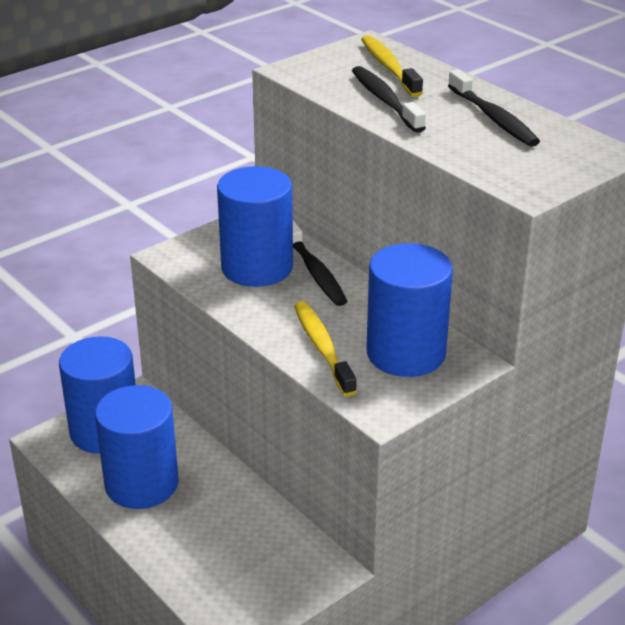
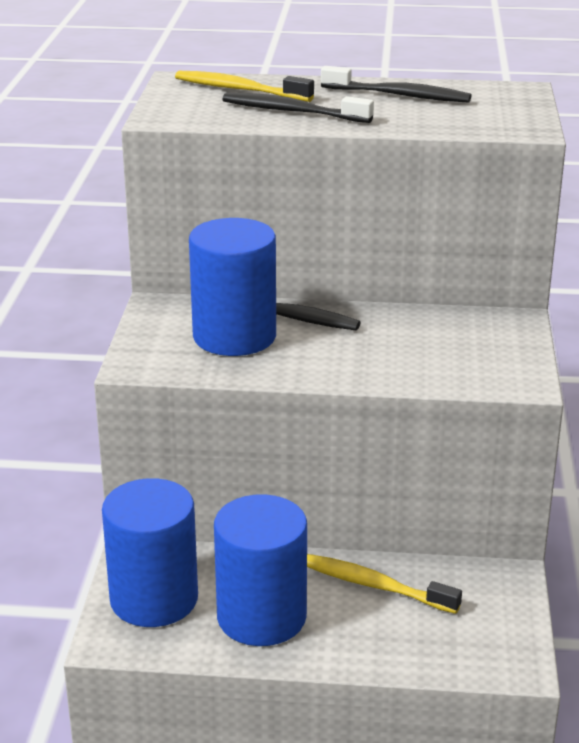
camera: 45 degrees left, 5 degrees down
(322, 348) = (401, 365): yellow toothbrush -> yellow toothbrush (374, 585)
(406, 353) = (465, 337): blue cylinder -> none

